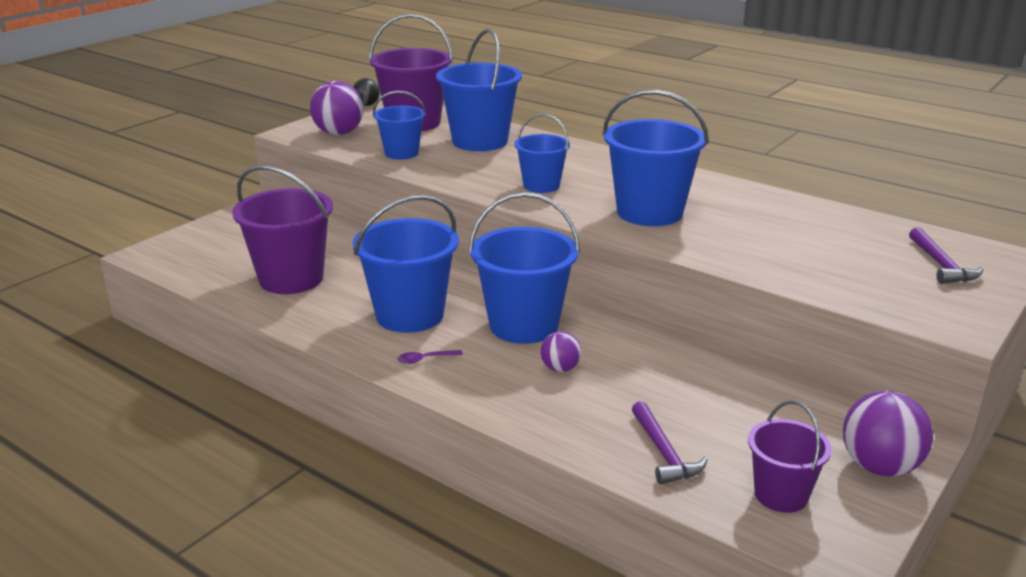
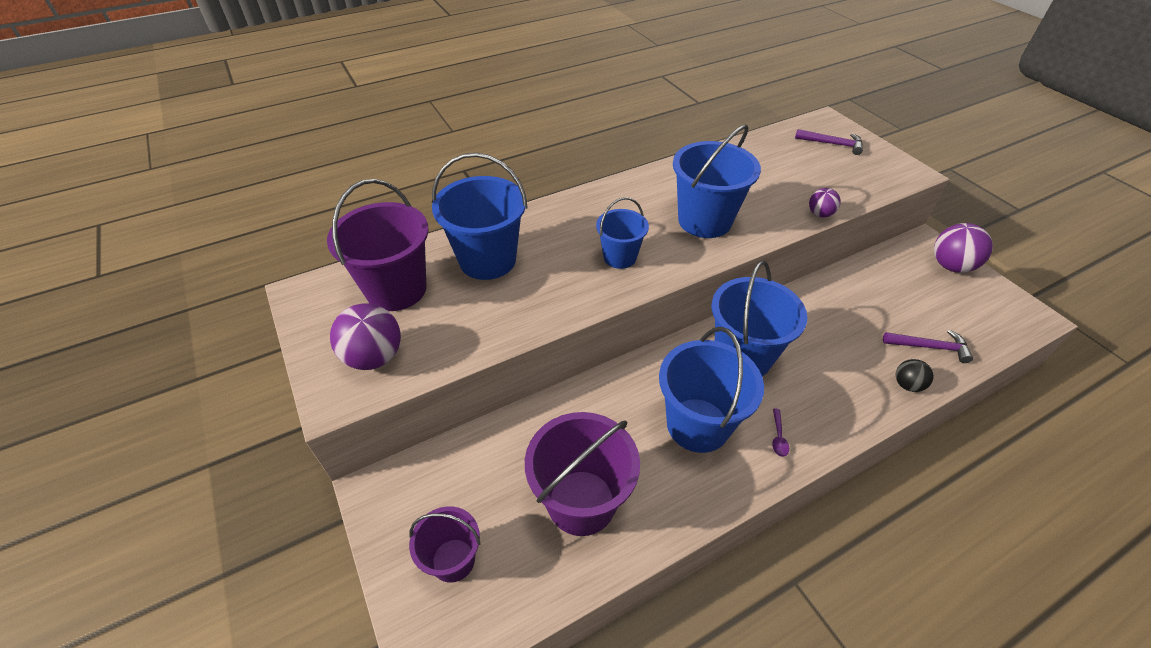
camera: 65 degrees left, 20 degrees up
(366, 105) = (303, 310): black ball -> black ball (907, 385)
(401, 153) = (477, 323): blue bucket -> none
(560, 368) = (813, 359): purple ball -> purple ball (820, 214)
(781, 495) = (977, 315): purple bucket -> purple bucket (453, 560)

